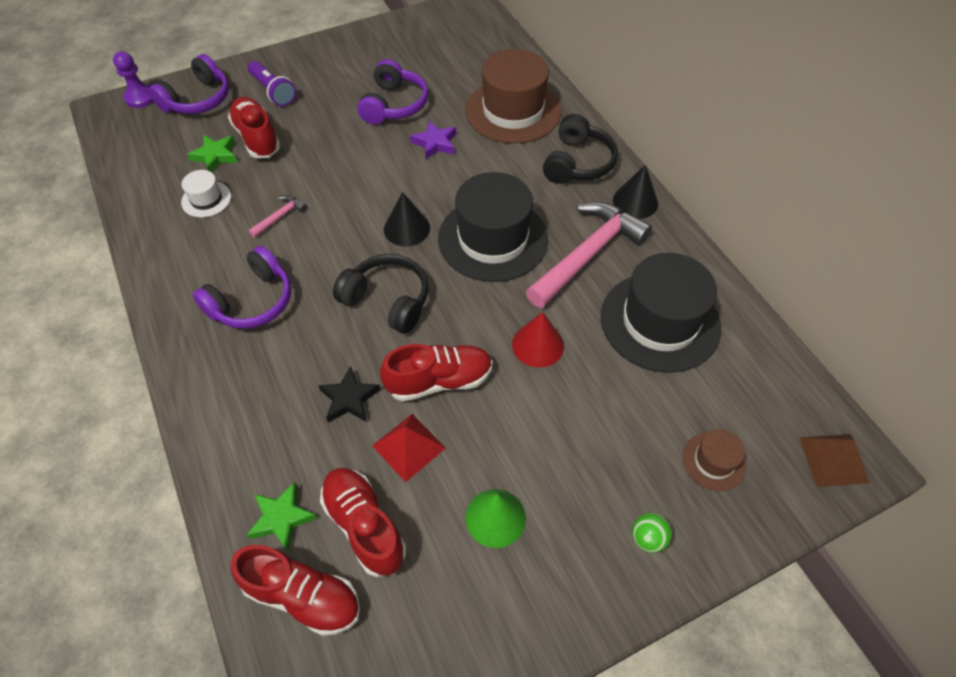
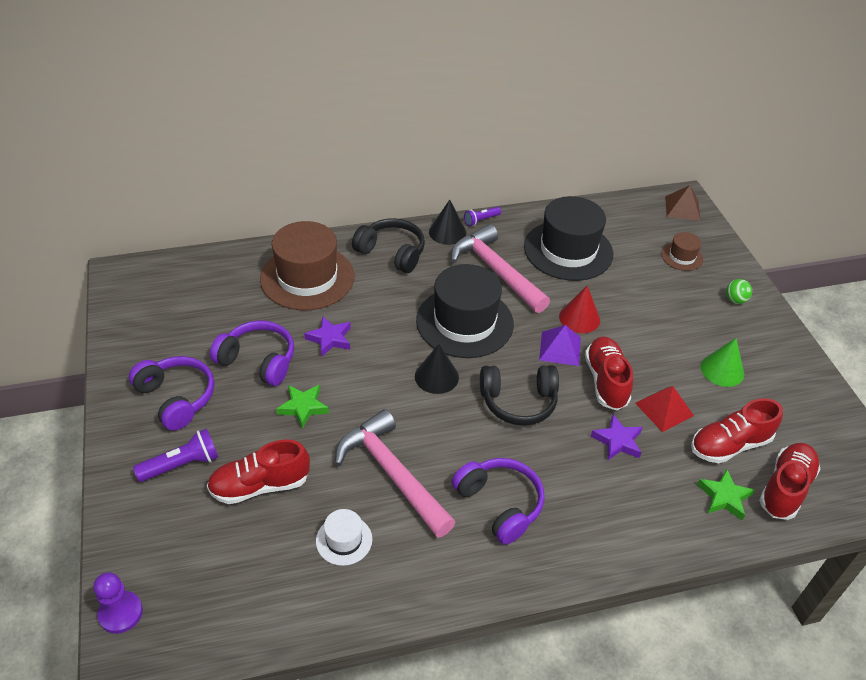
camera: 80 degrees left, 10 degrees down
(198, 100) = (159, 544): purple headphones -> purple headphones (176, 398)
(215, 156) = (274, 528): green star -> green star (303, 407)
(280, 216) = (391, 473): pink hammer -> pink hammer, size x2.33
(349, 399) = (617, 441): black star -> purple star
(387, 300) = (518, 402): black headphones -> black headphones turned 135 degrees counterclockwise
(479, 330) = (560, 348): none -> purple pyramid
(673, 228) = (481, 220): none -> purple flashlight

